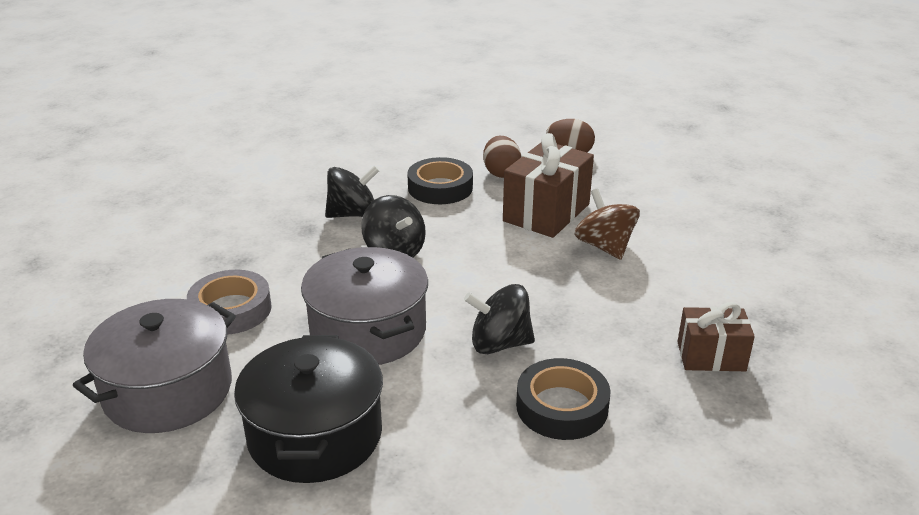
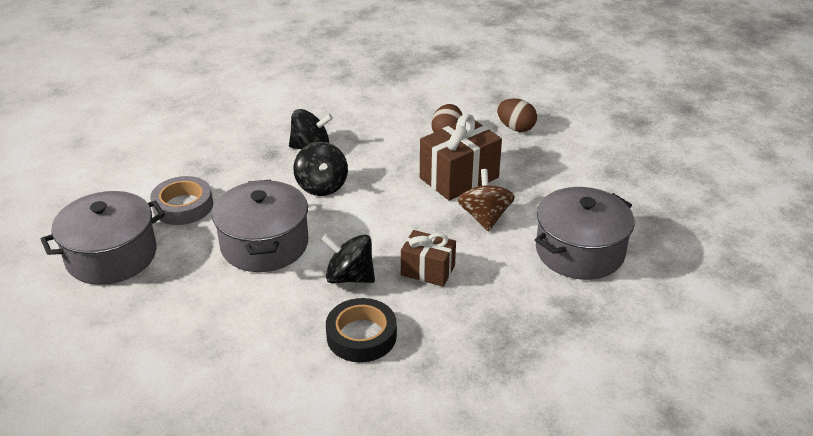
camera: 20 degrees right, 5 degrees up
(315, 435) = (184, 311): black pot -> none
(440, 188) = (390, 139): black tape -> none
(711, 356) = (501, 327): brown gift -> brown gift (428, 270)
(730, 259) = (579, 251): none -> grey pot

